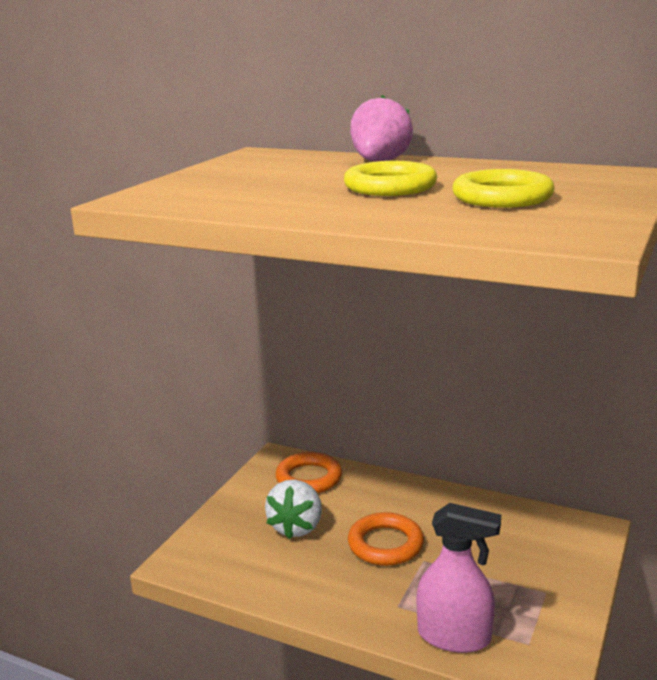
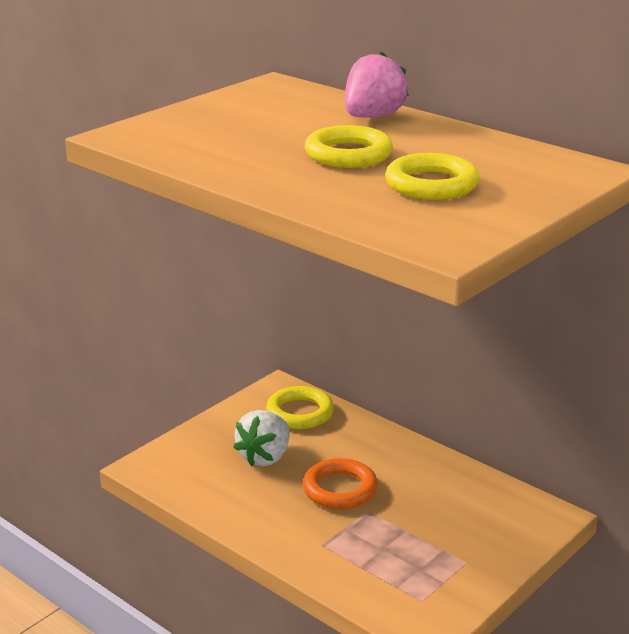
camera: 15 degrees right, 5 degrees up
(309, 478) = (299, 413): orange ring -> yellow ring
(454, 636) = (357, 580): pink spray bottle -> none

